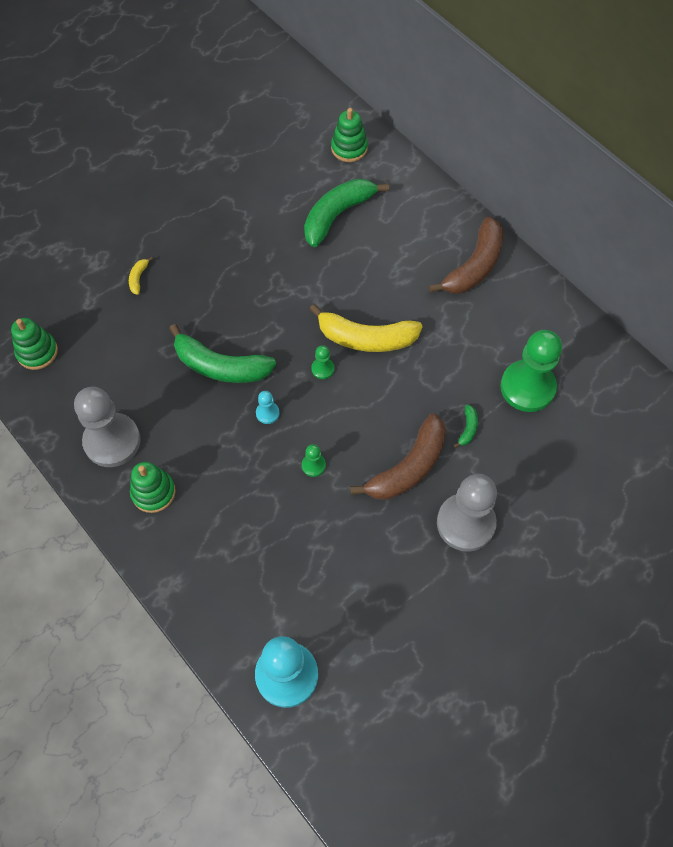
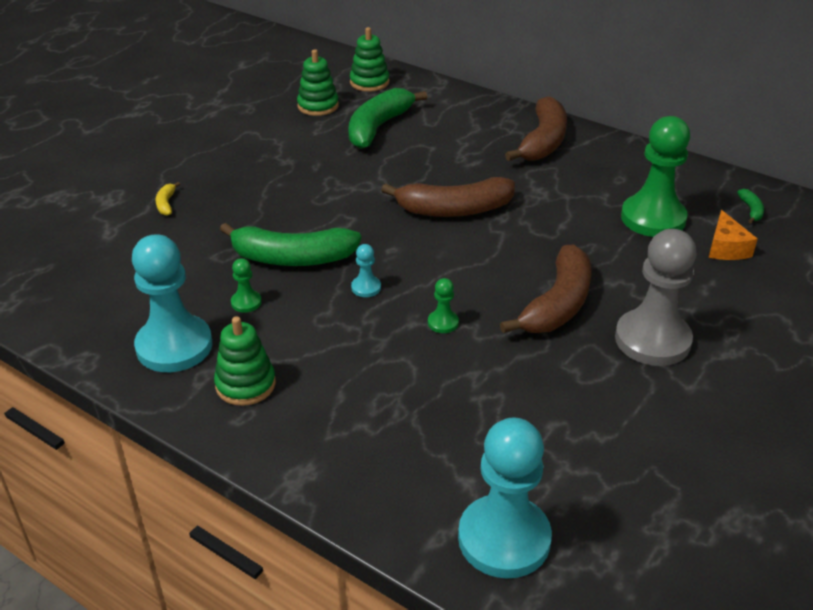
camera: 15 degrees left, 25 degrees down
(37, 352) = (52, 283): green stacking toy -> green stacking toy (318, 106)
(112, 441) = (174, 346): grey pawn -> turquoise pawn
(322, 369) = (416, 241): green pawn -> green pawn (246, 302)
(366, 338) = (454, 210): yellow banana -> brown banana
(468, 429) = (607, 261): green banana -> green banana (751, 210)
(572, 437) = (726, 248): none -> orange cheese

